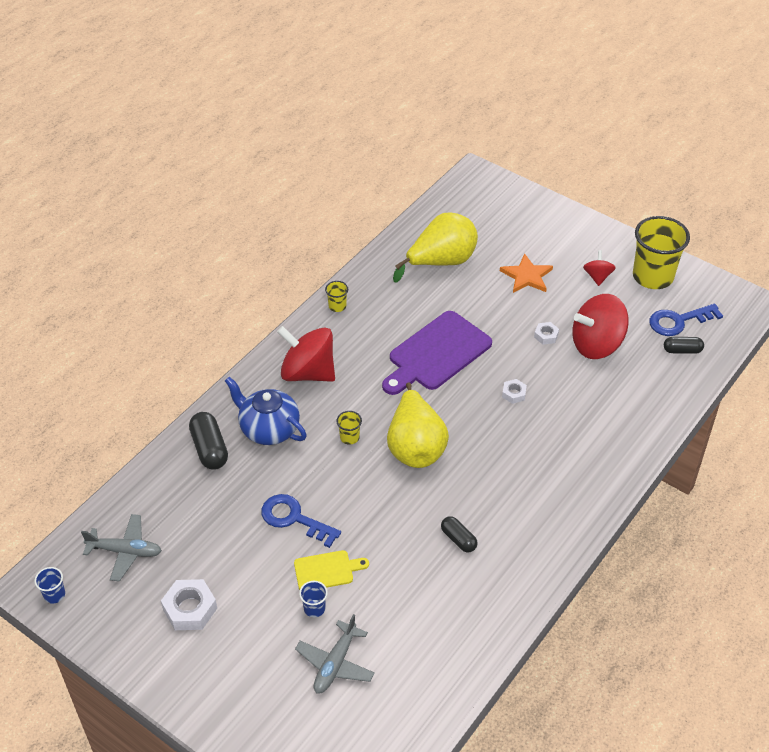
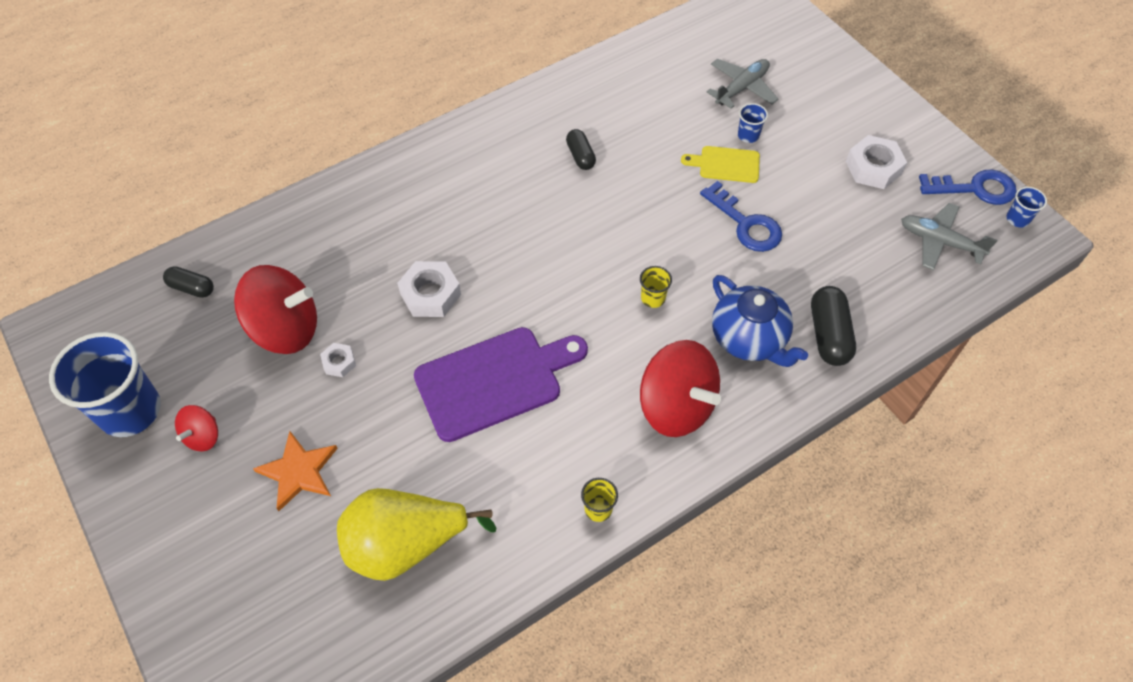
camera: 160 degrees left, 10 degrees up
(415, 446) = (580, 264): yellow pear -> none
(514, 393) = (430, 294): white nut -> white nut, size x1.82
(652, 276) = (130, 410): yellow cup -> blue cup
(678, 321) = (160, 329): blue key -> blue key (975, 188)

